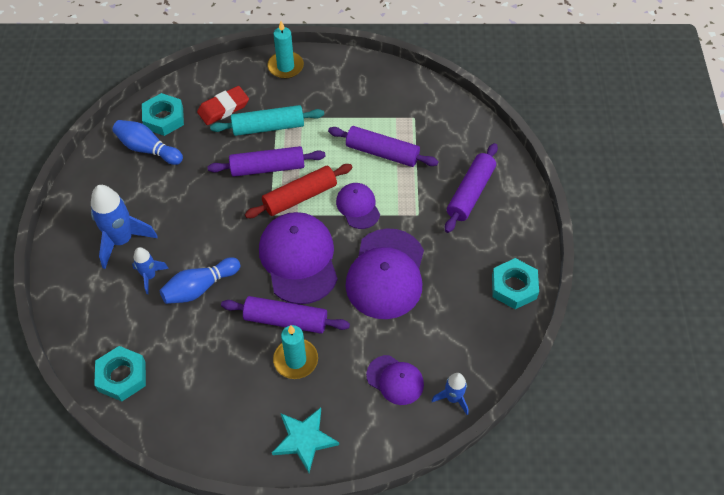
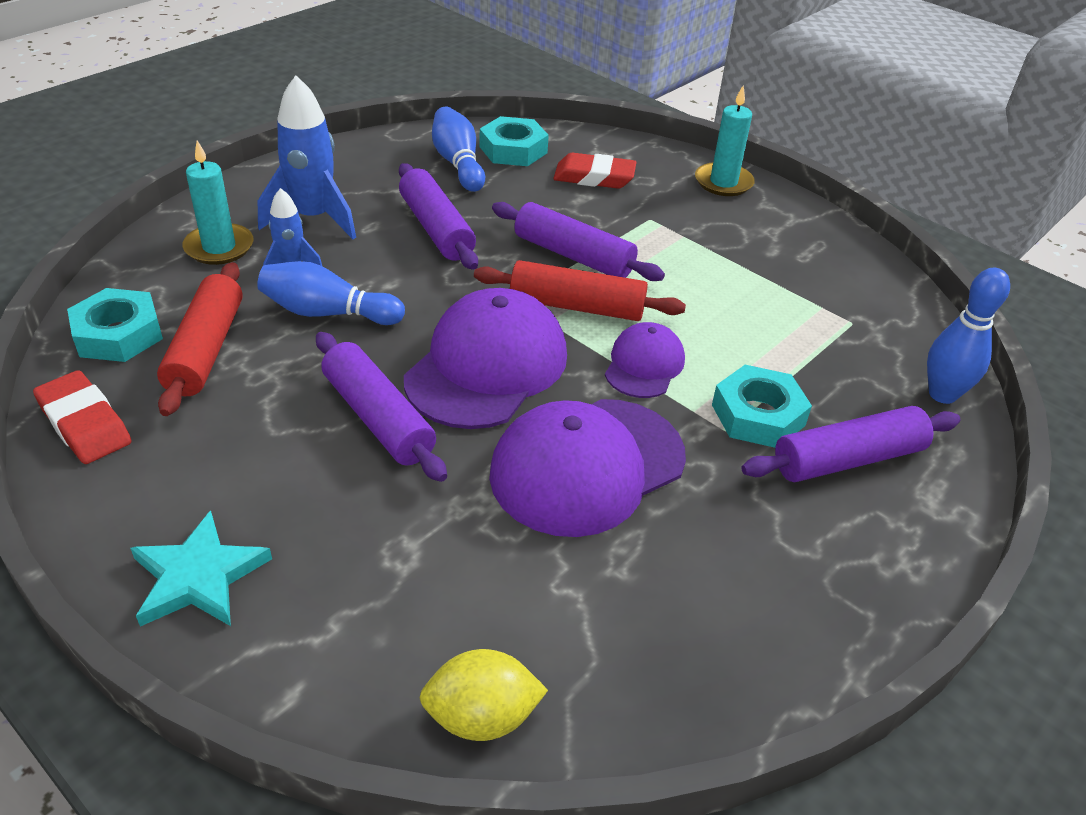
camera: 40 degrees right, 15 degrees down
(171, 426) = (84, 423): none -> red eraser
(172, 350) = (206, 349): none -> red rolling pin
(268, 127) = (627, 221): turquoise rolling pin -> none
(295, 360) = (326, 471): turquoise candle -> turquoise candle (219, 247)
(382, 153) = (755, 331): purple rolling pin -> purple rolling pin (436, 228)
(395, 380) = (425, 610): purple cap -> none
(453, 398) = (482, 717): blue rocket -> yellow lemon
(476, 132) = (942, 394): none -> blue bowling pin
(514, 287) = (787, 637): turquoise nut -> turquoise nut (758, 415)

